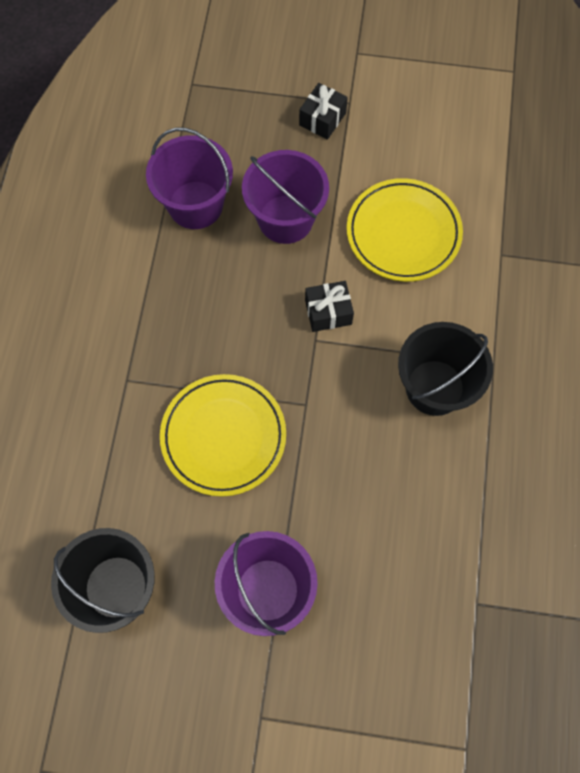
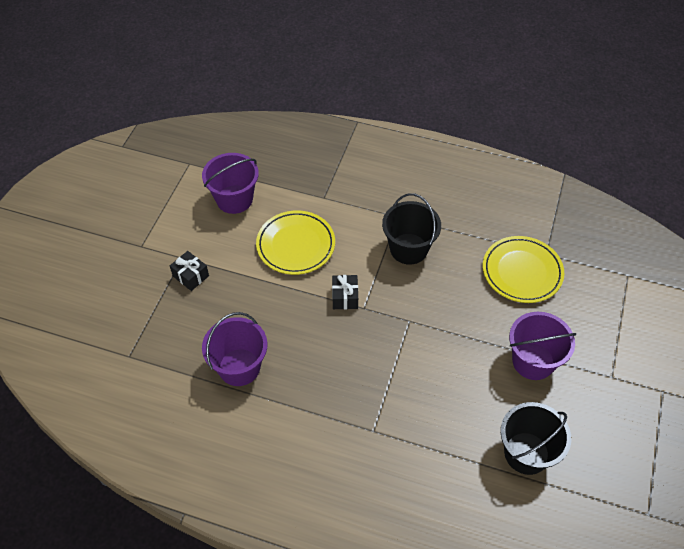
camera: 80 degrees left, 15 degrees down
(223, 436) = (426, 372): yellow plate -> yellow plate (522, 272)
(285, 219) = (267, 311): purple bucket -> purple bucket (234, 199)

